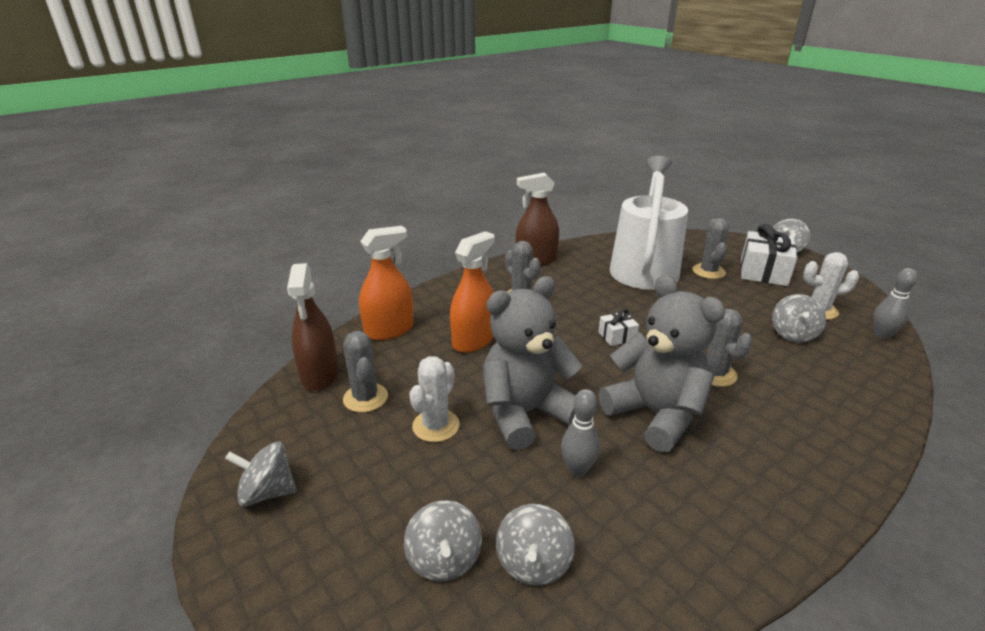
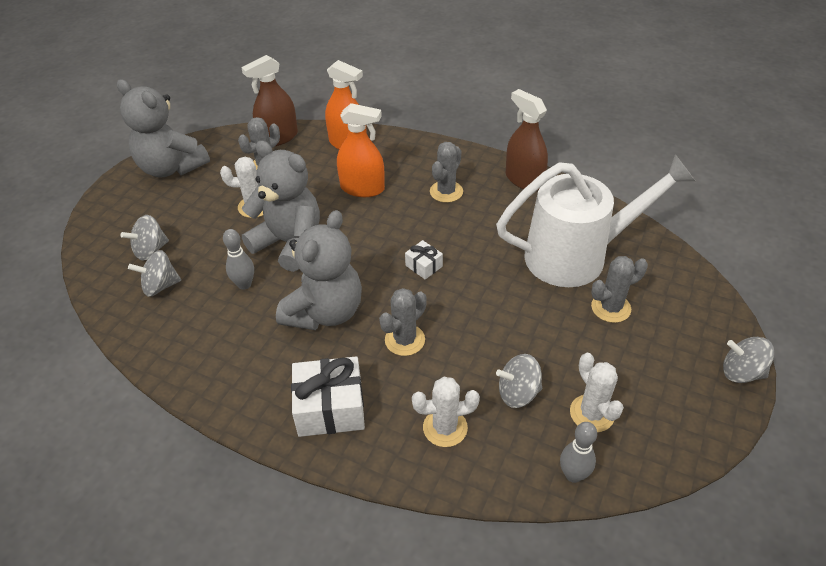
camera: 65 degrees right, 15 degrees up
(267, 492) = (171, 167): grey spinning top -> grey teddy bear
(763, 272) = (654, 356): white gift -> white gift (330, 408)
(831, 381) = (445, 428): none -> white cactus

